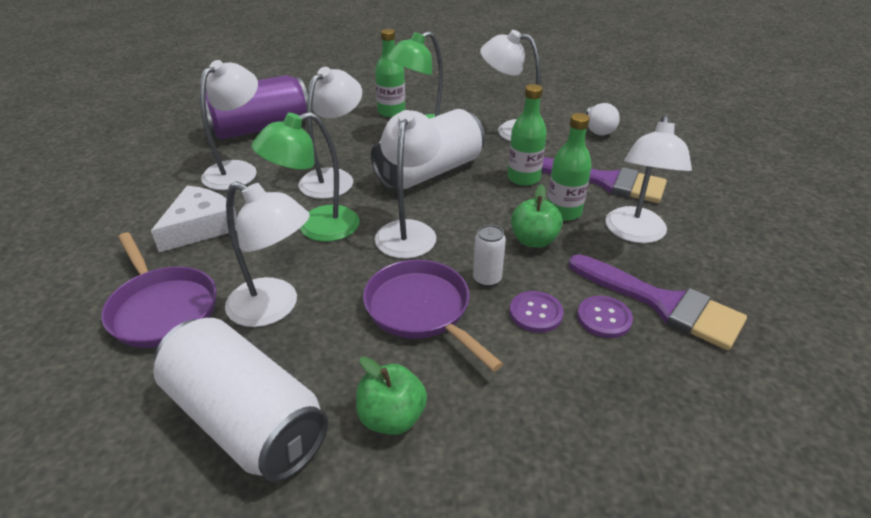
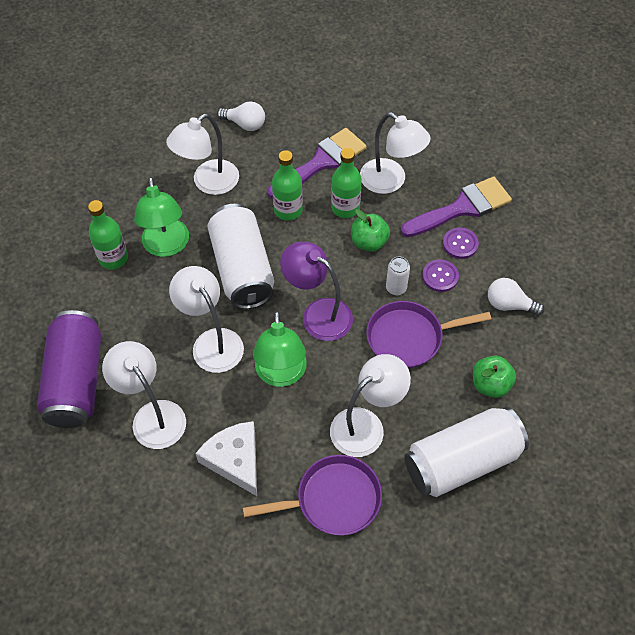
camera: 65 degrees left, 20 degrees up
(408, 231) = (318, 314): white lamp -> purple lamp
(547, 401) = (509, 305): none -> white light bulb

